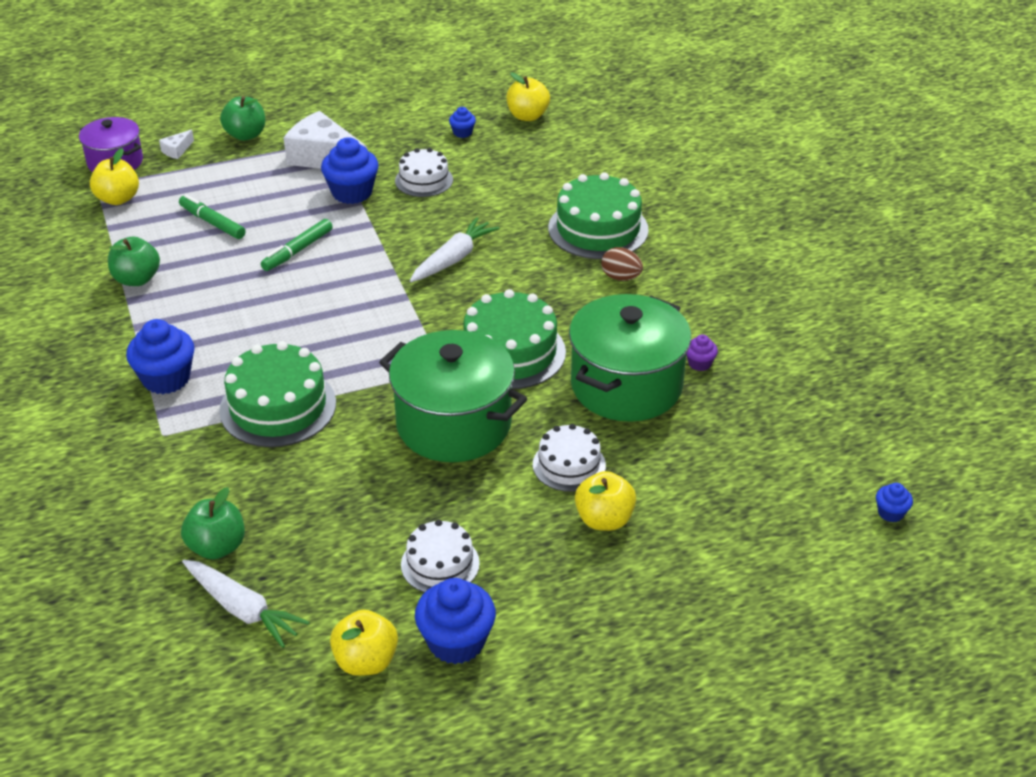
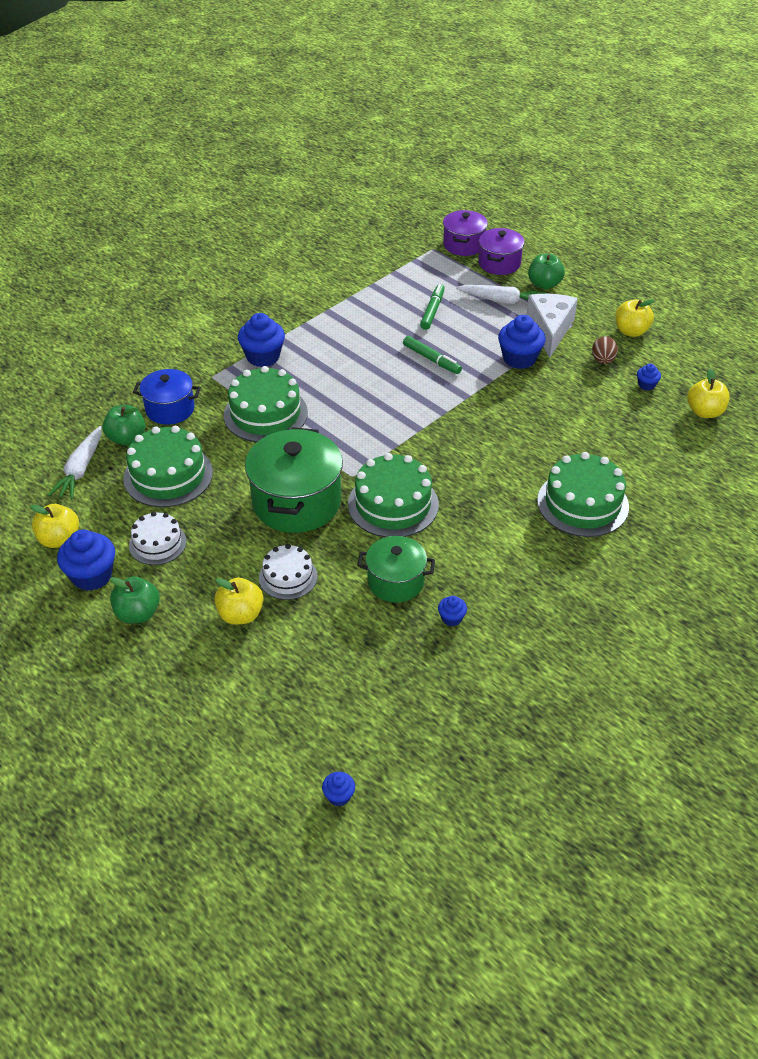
camera: 65 degrees right, 5 degrees up
(118, 199) = (426, 263): yellow apple -> yellow apple (631, 331)
(137, 279) = (350, 305): green apple -> green apple (138, 613)
(177, 150) = (499, 263): white cheese -> purple pot
(193, 490) = (170, 409): none -> blue pot
(297, 251) = (431, 359): green marker -> green marker turned 150 degrees counterclockwise
(322, 524) = (168, 475): none -> green cake
(424, 180) = (565, 387): white cake -> none
(453, 259) = (480, 437): white carrot -> white carrot (502, 300)
(621, 277) = (528, 537): brown egg -> brown egg (603, 360)
(626, 386) = (395, 582): green pot -> green pot, size x0.60
(699, 363) = (451, 618): purple cupcake -> blue cupcake

